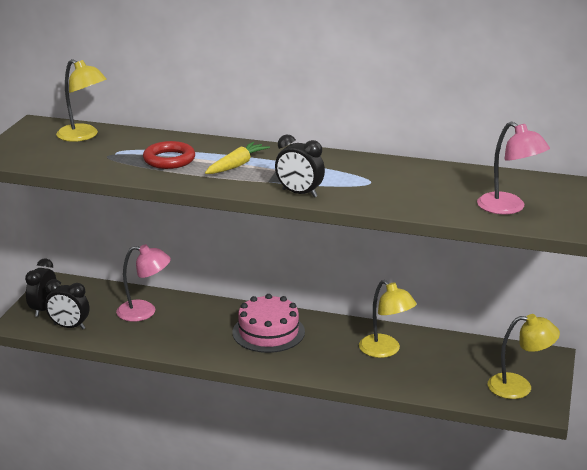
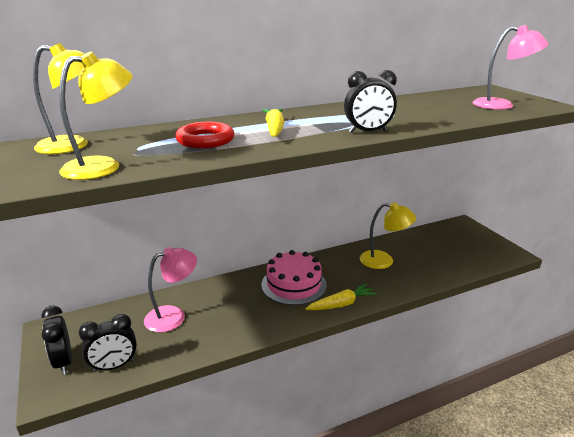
camera: 40 degrees left, 0 degrees up
(283, 365) = (341, 304): none -> yellow carrot
(519, 387) = (482, 247): yellow lamp -> yellow lamp (103, 166)

